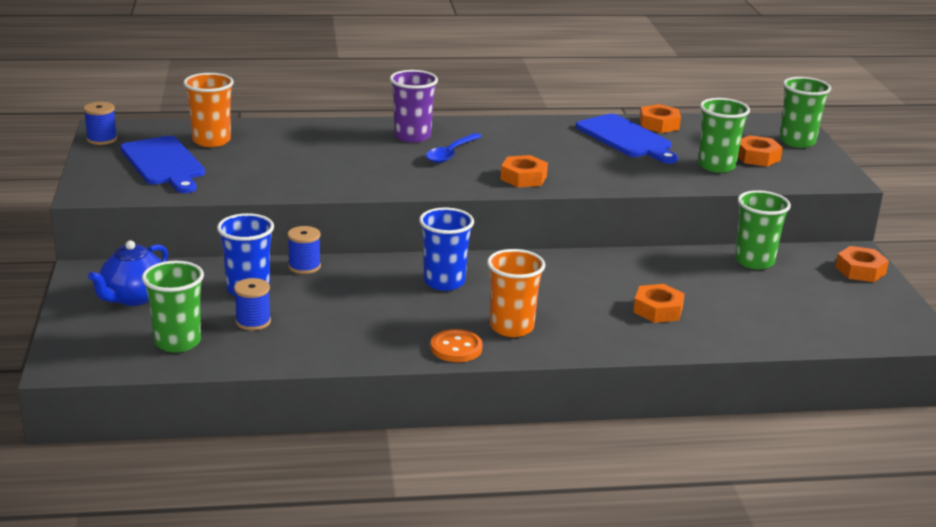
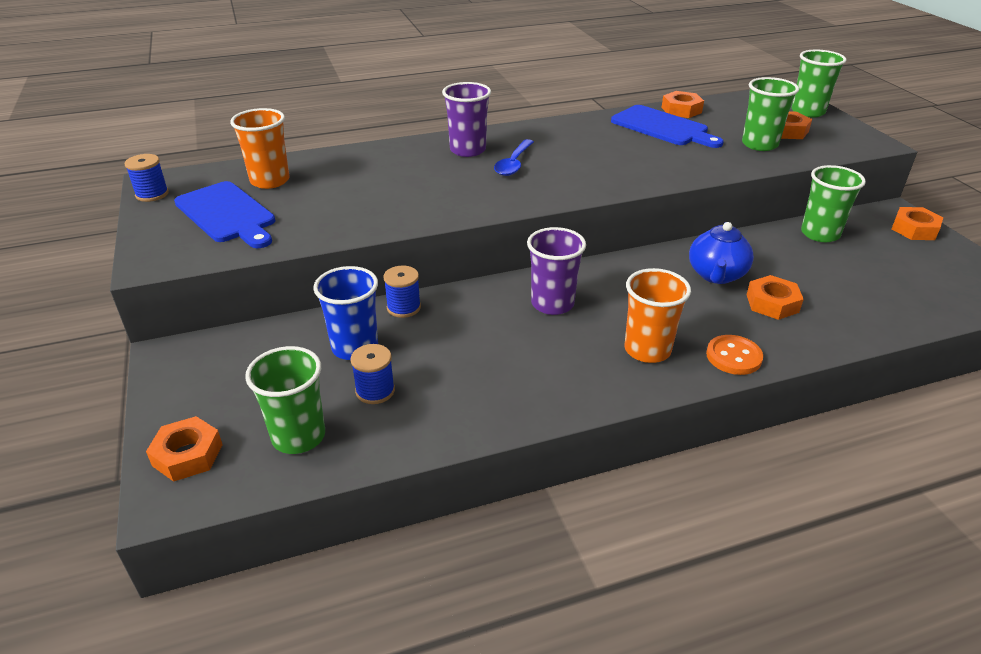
camera: 10 degrees left, 10 degrees up
(133, 297) = (230, 380): blue teapot -> blue teapot (716, 275)
(444, 282) = (552, 304): blue cup -> purple cup
(456, 348) = (606, 388): orange button -> orange button (733, 356)
(523, 178) = (596, 181): orange nut -> orange nut (187, 455)

